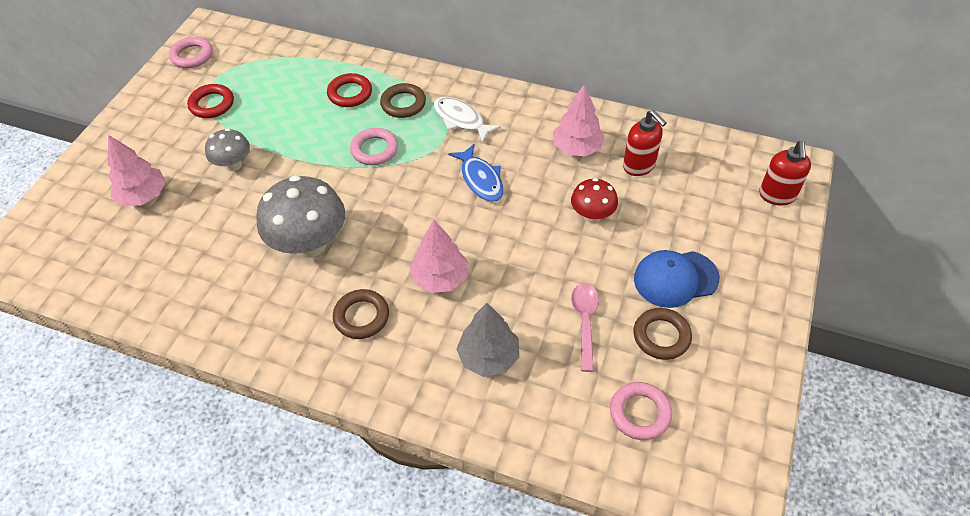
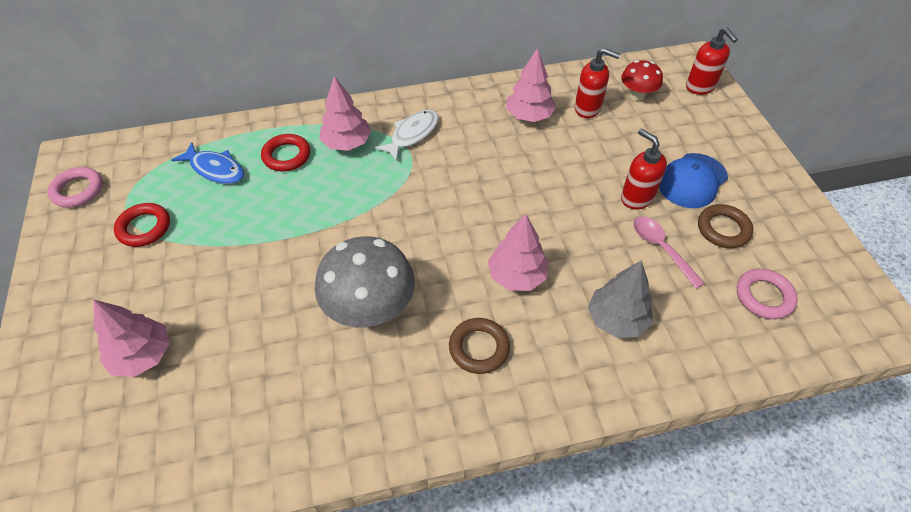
camera: 35 degrees left, 0 degrees up
(233, 165) = (222, 274): grey mushroom -> none
(374, 149) = (356, 194): pink ring -> none
(403, 104) = (347, 143): brown ring -> pink tree
(461, 119) = (412, 134): white fish -> white fish turned 120 degrees clockwise
(480, 179) = (474, 176): blue fish -> blue fish (215, 169)
(592, 215) = (589, 163): red mushroom -> red mushroom (637, 95)
(606, 267) = (636, 198): none -> red soap dispenser

